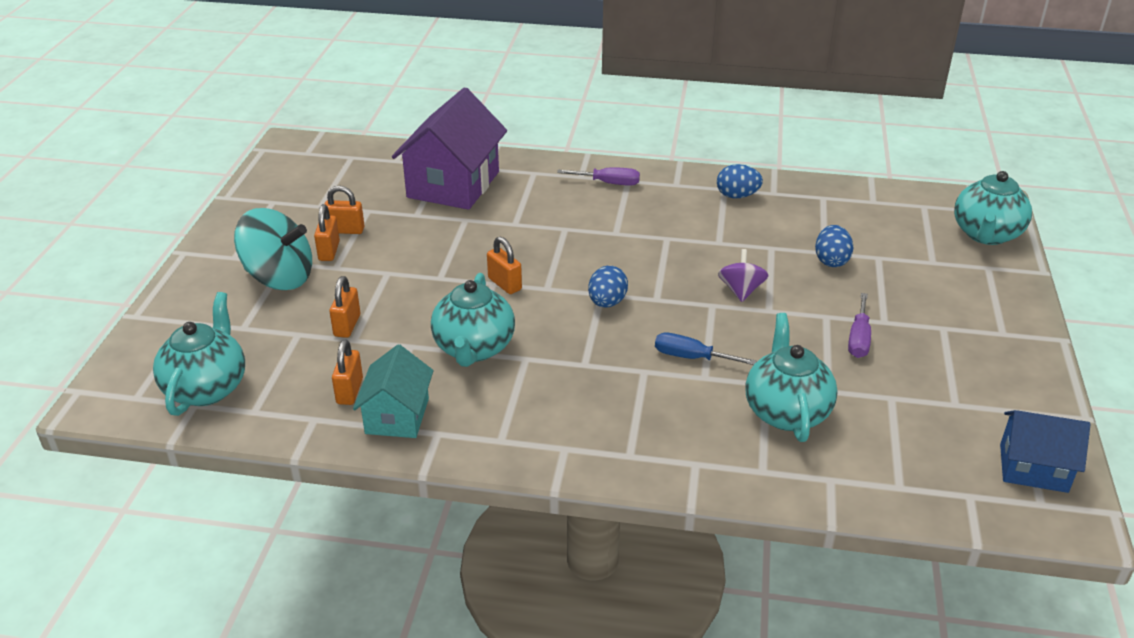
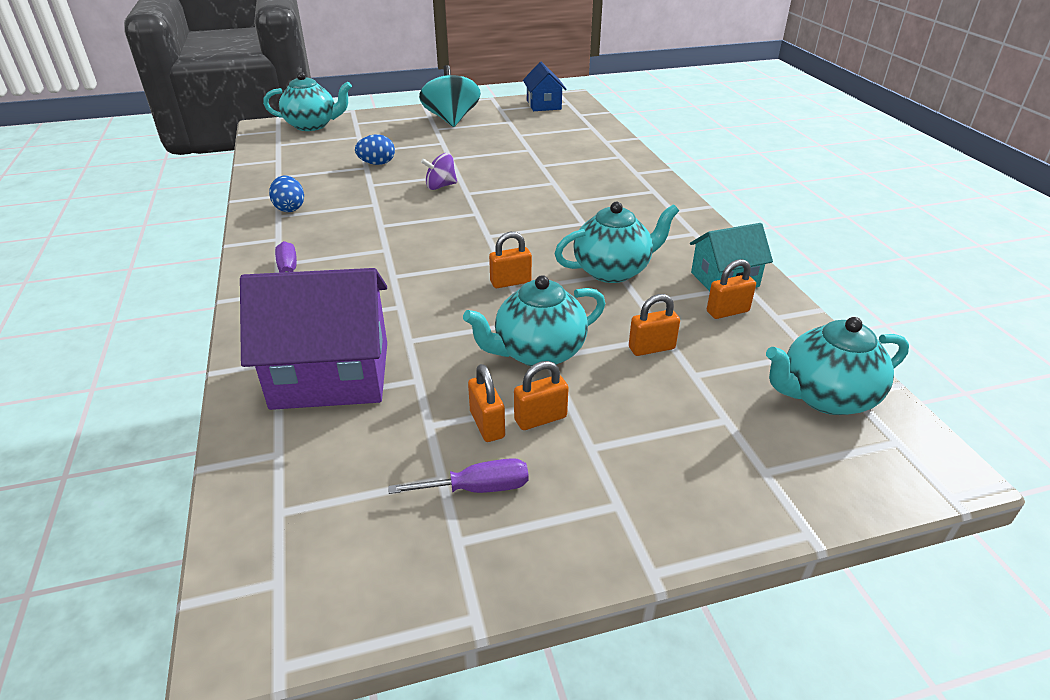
camera: 115 degrees left, 0 degrees up
(279, 277) = (622, 436): turquoise spinning top -> turquoise spinning top (451, 120)
(504, 284) = (510, 282): orange padlock -> orange padlock turned 45 degrees clockwise
(607, 302) = (498, 230): blue egg -> none
(691, 357) = (537, 189): blue screwdriver -> none
(786, 411) = (562, 157): turquoise teapot -> turquoise teapot (538, 353)
(858, 339) = (468, 147): purple screwdriver -> purple screwdriver (477, 488)

